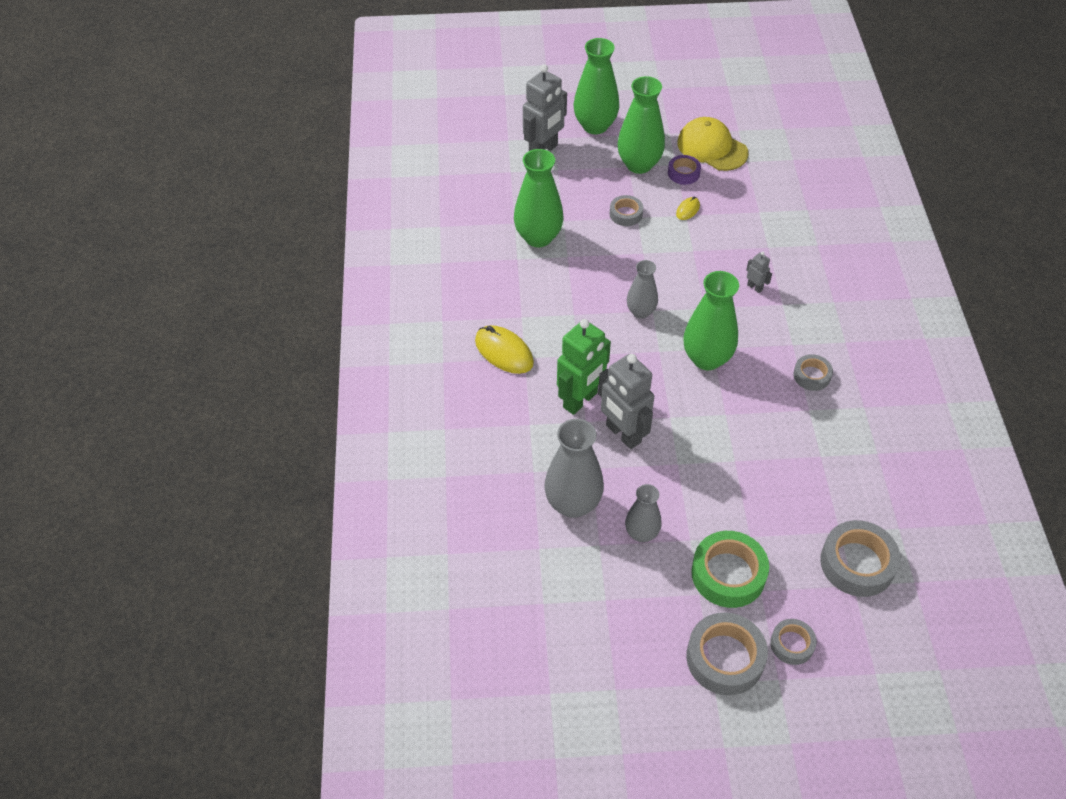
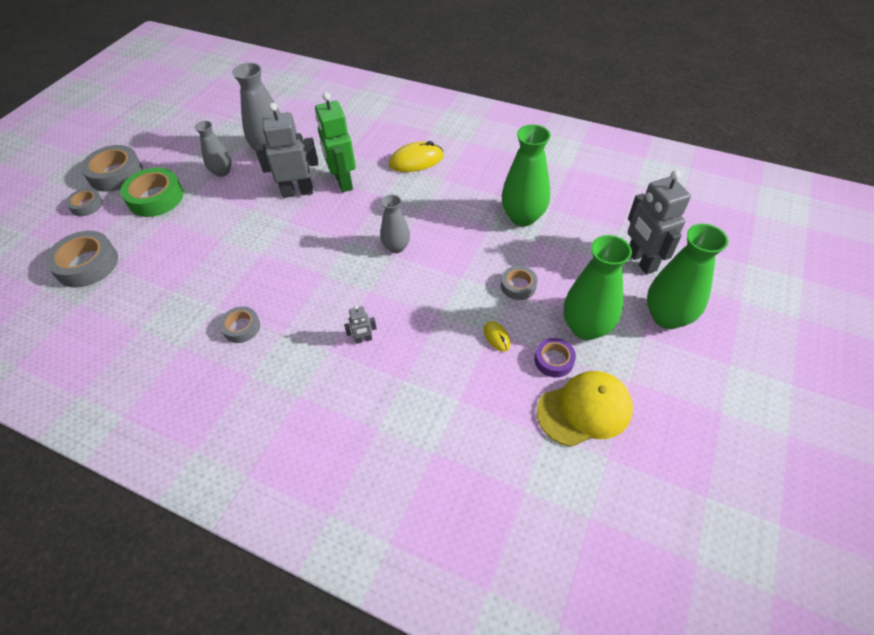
camera: 120 degrees right, 0 degrees up
(706, 358) = (318, 266): green vase -> none

